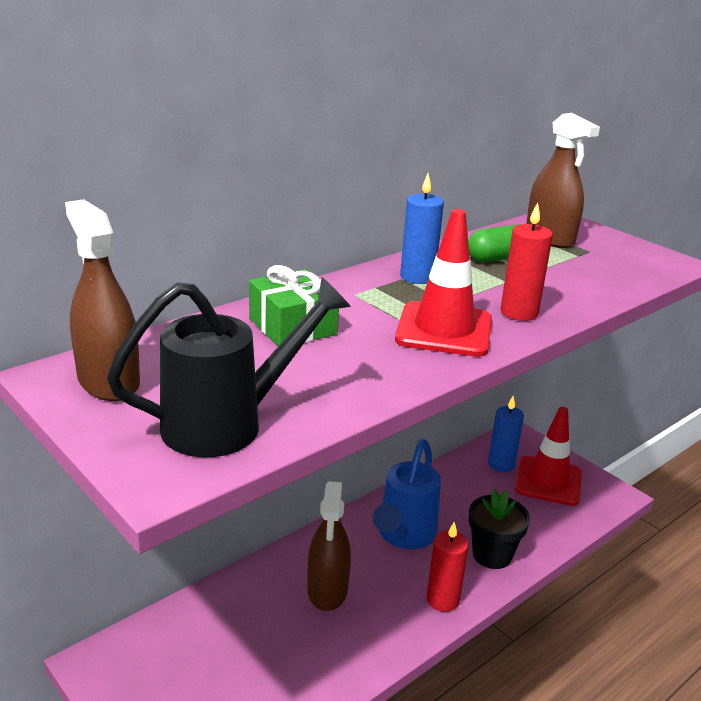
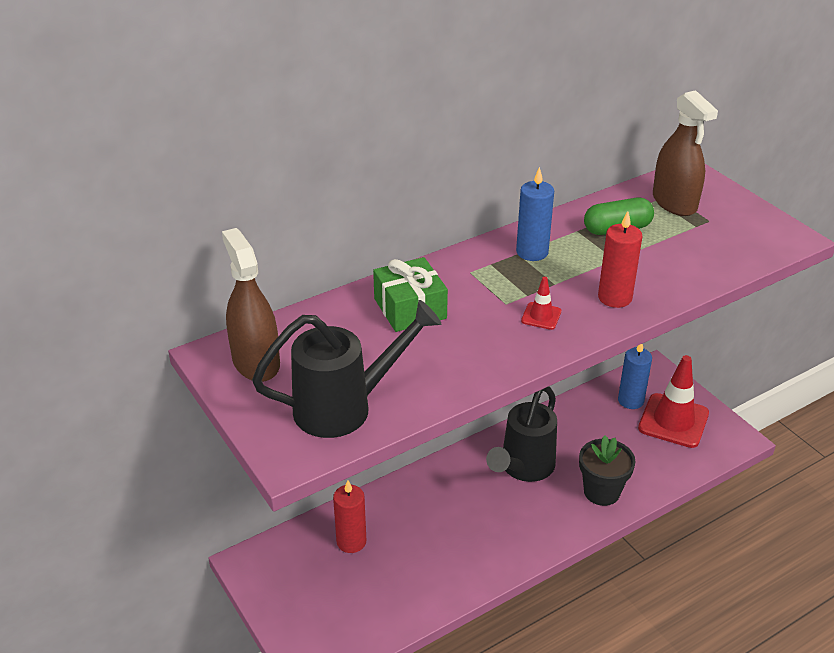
camera: 10 degrees right, 10 degrees up
(327, 590) = (447, 514): brown spray bottle -> none
(404, 536) = (523, 468): blue watering can -> black watering can
(442, 600) = (547, 531): red candle -> red candle (351, 542)
(444, 330) = (541, 316): red traffic cone -> red traffic cone, size x0.44

